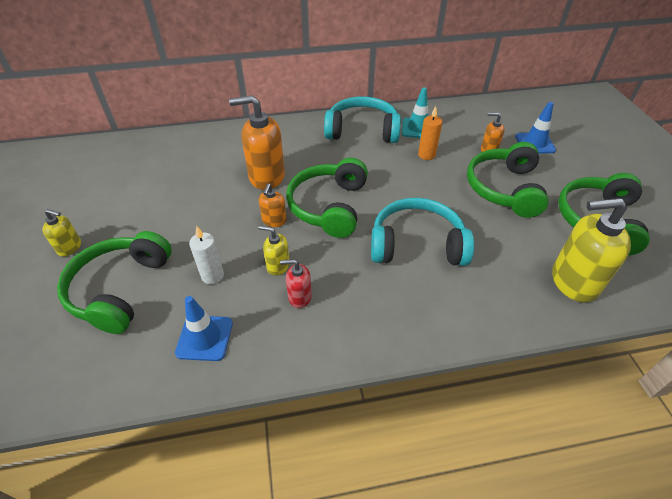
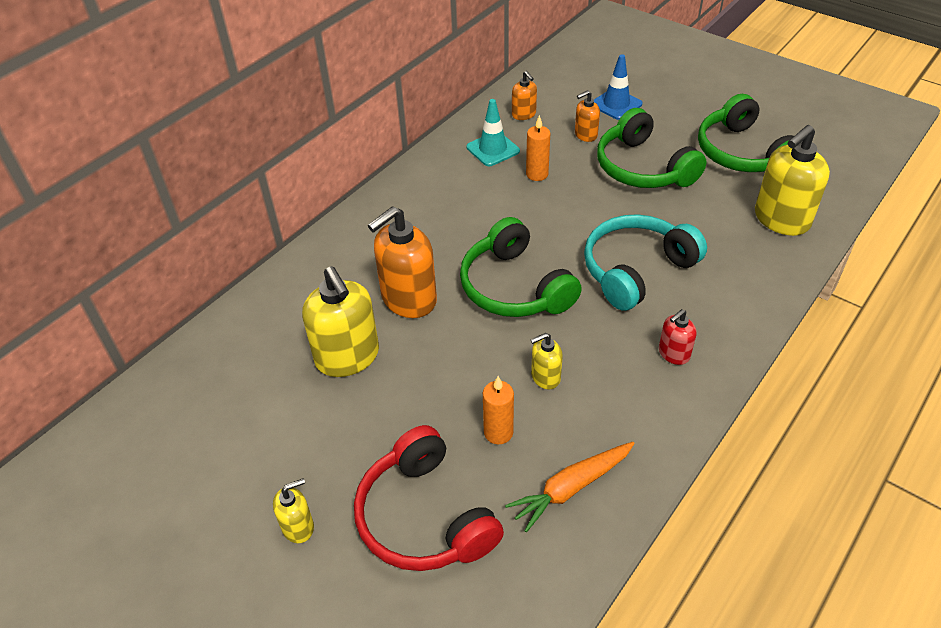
camera: 40 degrees left, 0 degrees up
(120, 289) = (425, 516): green headphones -> red headphones
(200, 185) = (347, 357): none -> yellow soap dispenser
(204, 338) = (571, 488): blue traffic cone -> orange carrot
(212, 276) = (498, 432): white candle -> orange candle
(274, 221) = (481, 338): orange soap dispenser -> orange soap dispenser (524, 114)
(299, 297) = (602, 389): red soap dispenser -> red soap dispenser (673, 354)
(362, 131) = (440, 185): turquoise headphones -> none

